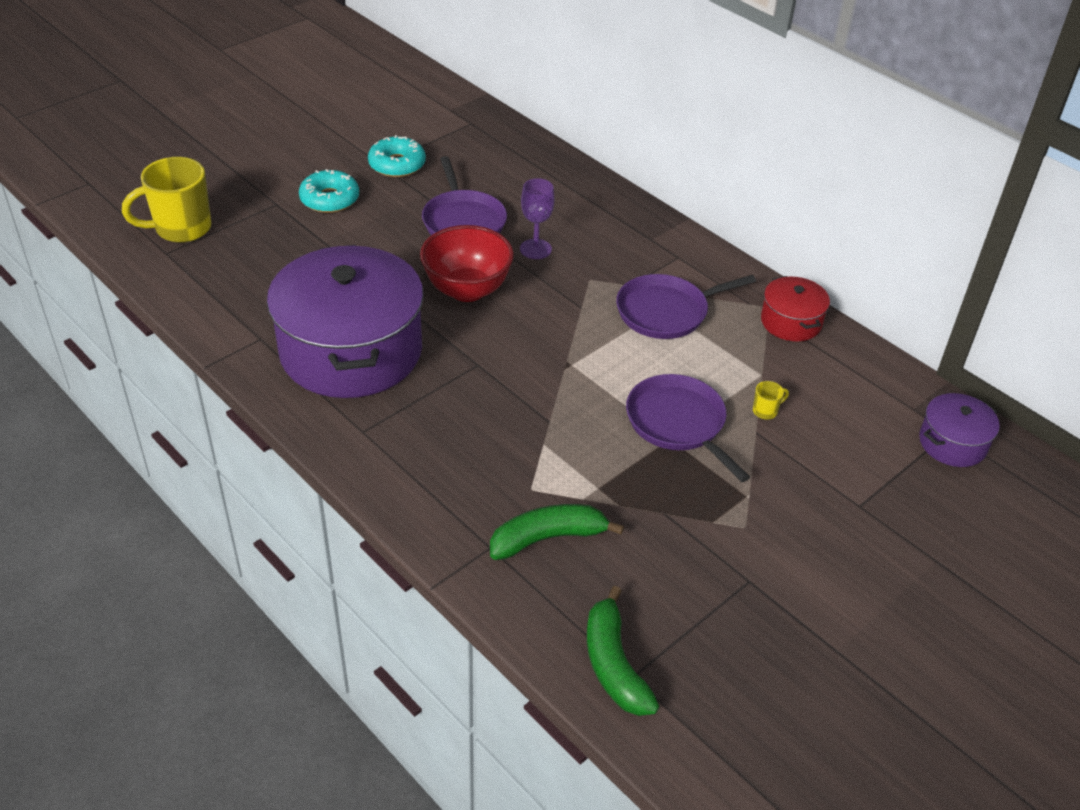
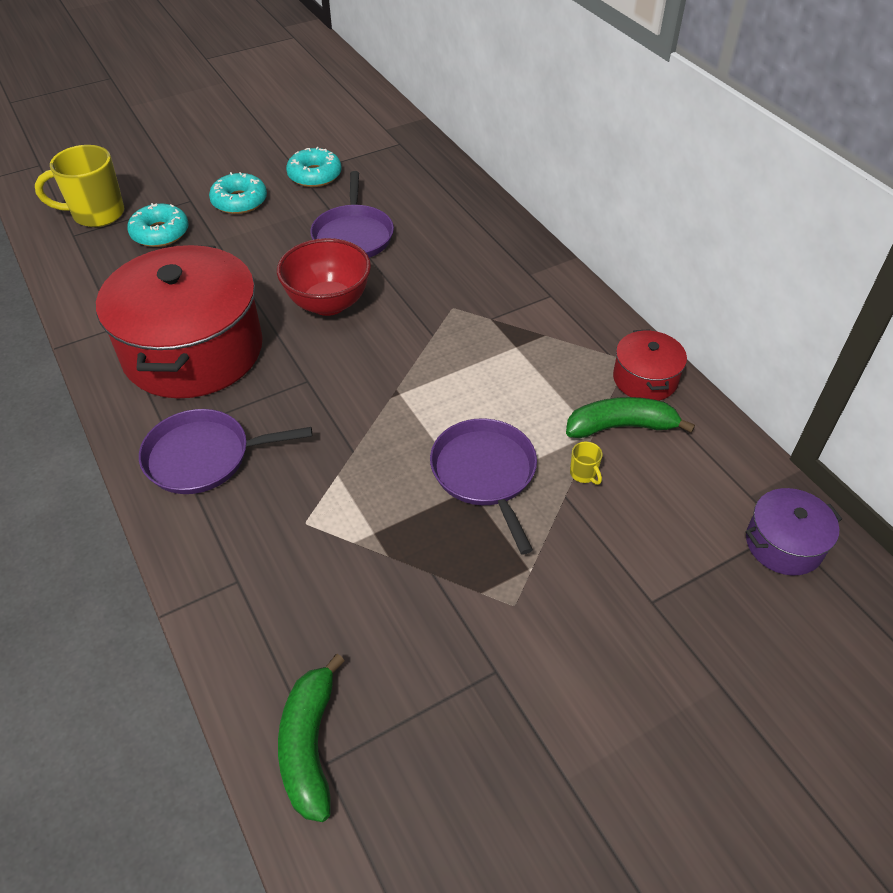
camera: 15 degrees right, 5 degrees up
(260, 240) = (160, 233): none -> turquoise donut
(351, 351) = (193, 350): purple pot -> red pot
(535, 249) = (411, 271): purple goblet -> none
(548, 538) = (299, 581): green banana -> green banana (621, 427)
(666, 311) = (517, 351): purple pan -> purple pan (204, 457)
(765, 411) = (584, 474): yellow mug -> yellow mug turned 75 degrees clockwise

